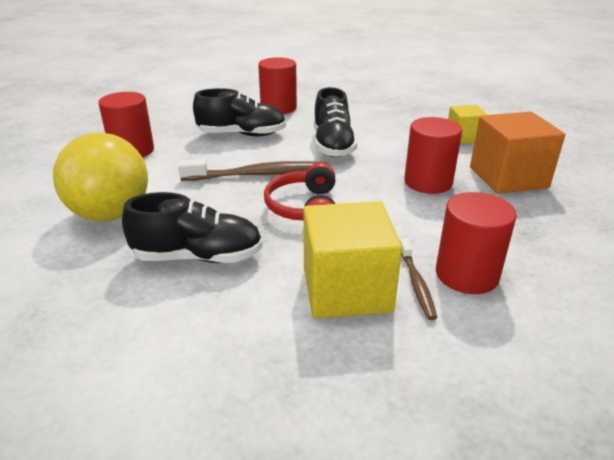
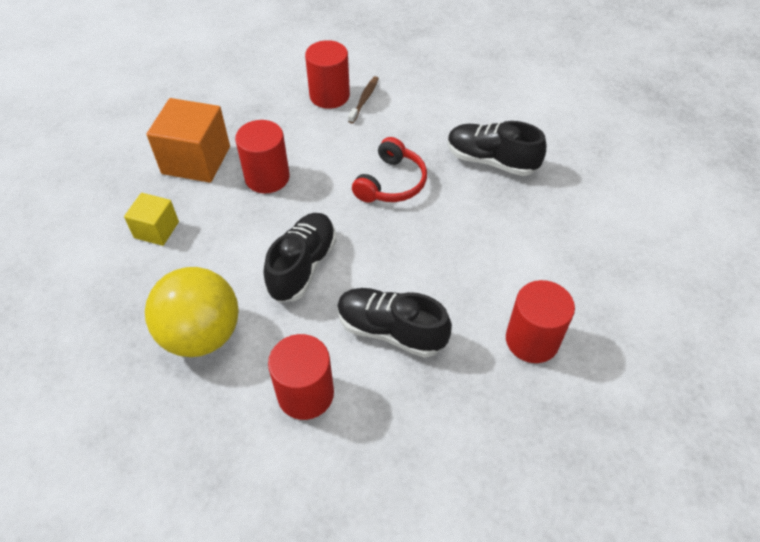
camera: 155 degrees left, 20 degrees up
(111, 214) = (555, 229): yellow ball -> yellow ball (202, 334)
(259, 175) = (406, 240): brown toothbrush -> none
(346, 289) = (407, 109): yellow cube -> none

